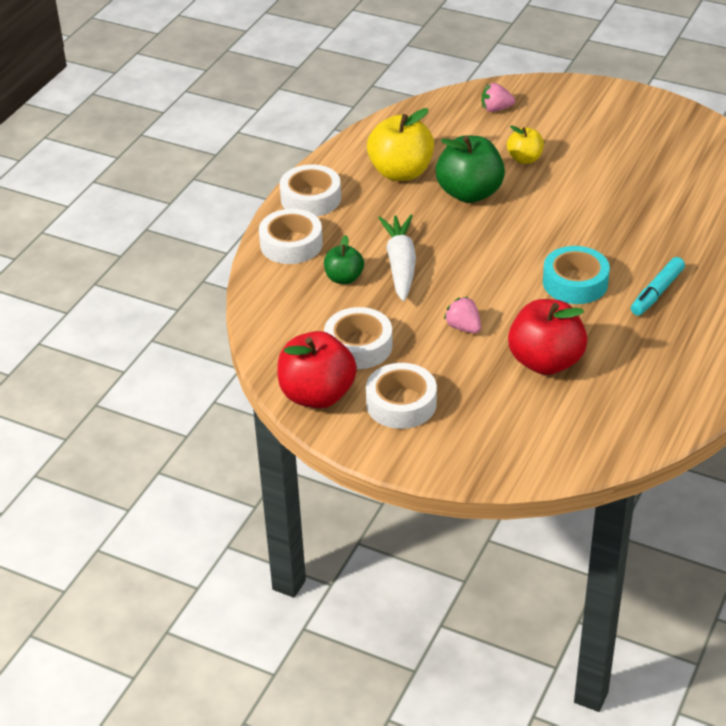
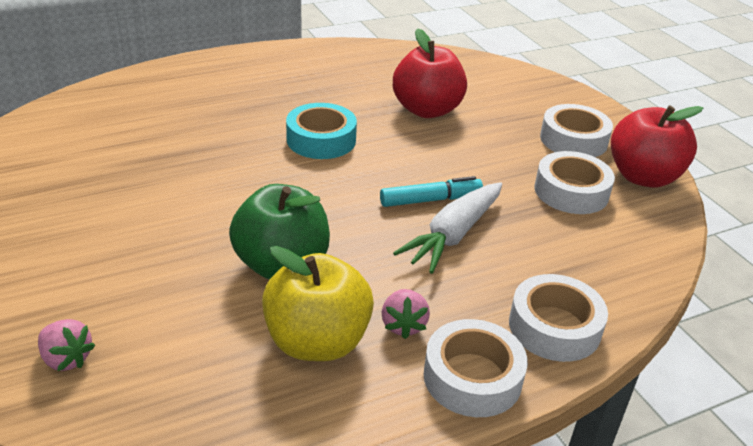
camera: 145 degrees left, 5 degrees down
(344, 278) = (527, 254): green apple -> none
(463, 327) = (460, 158): pink strawberry -> pink strawberry (403, 325)
(524, 159) = (163, 267): yellow apple -> none
(657, 292) = (274, 104): turquoise marker -> turquoise marker (430, 200)

